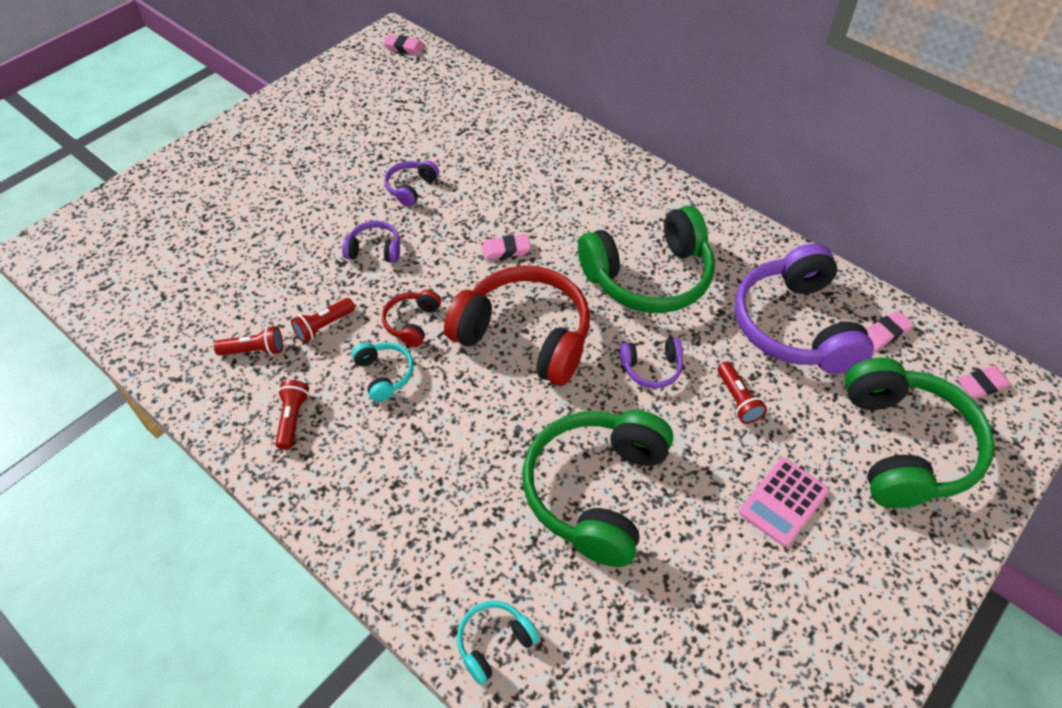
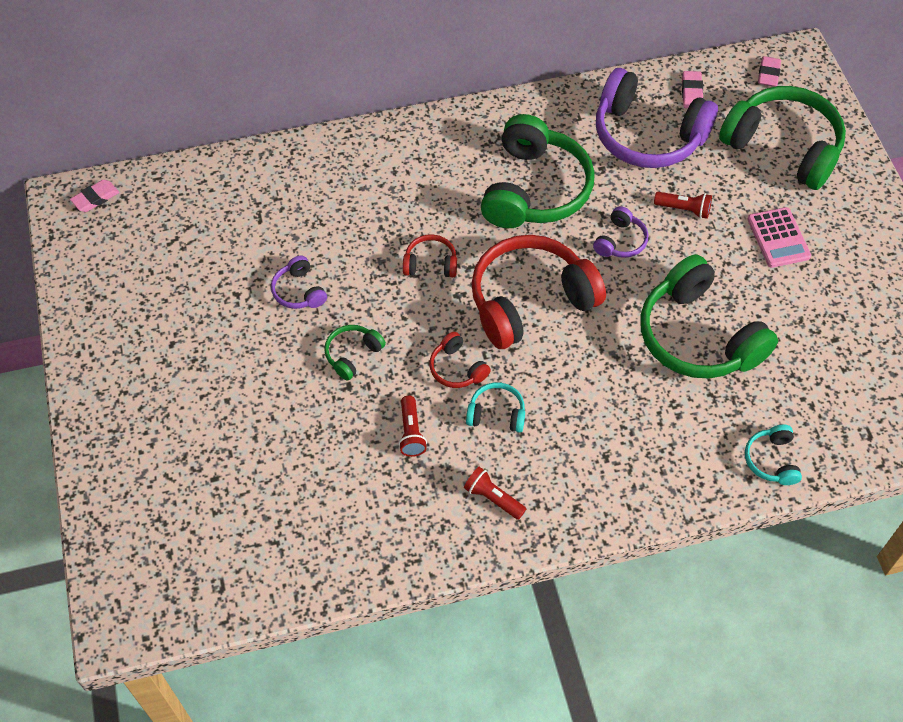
camera: 55 degrees left, 5 degrees up
(254, 350) = (398, 496): red flashlight -> none
(375, 250) = (353, 354): purple headphones -> green headphones
(506, 250) = (430, 263): pink eraser -> red headphones

